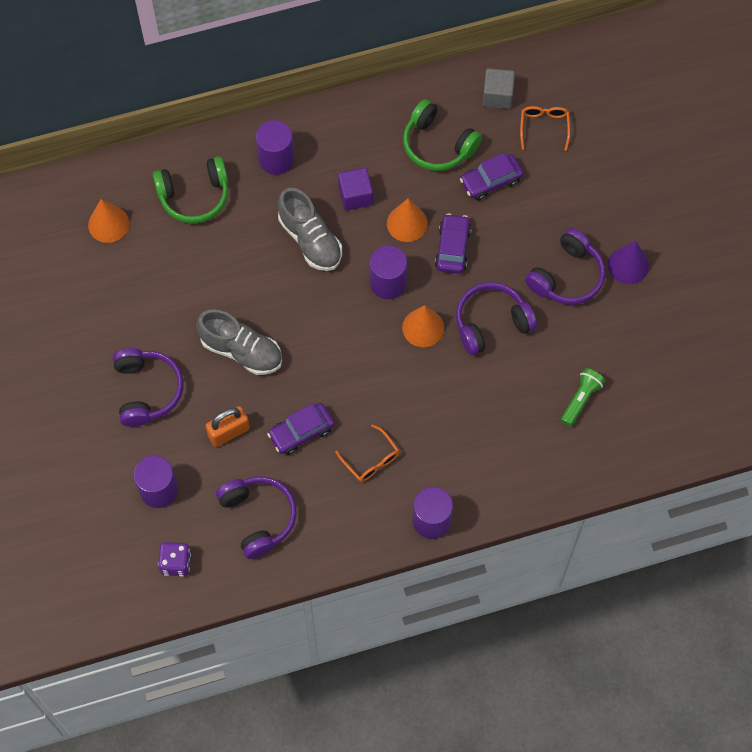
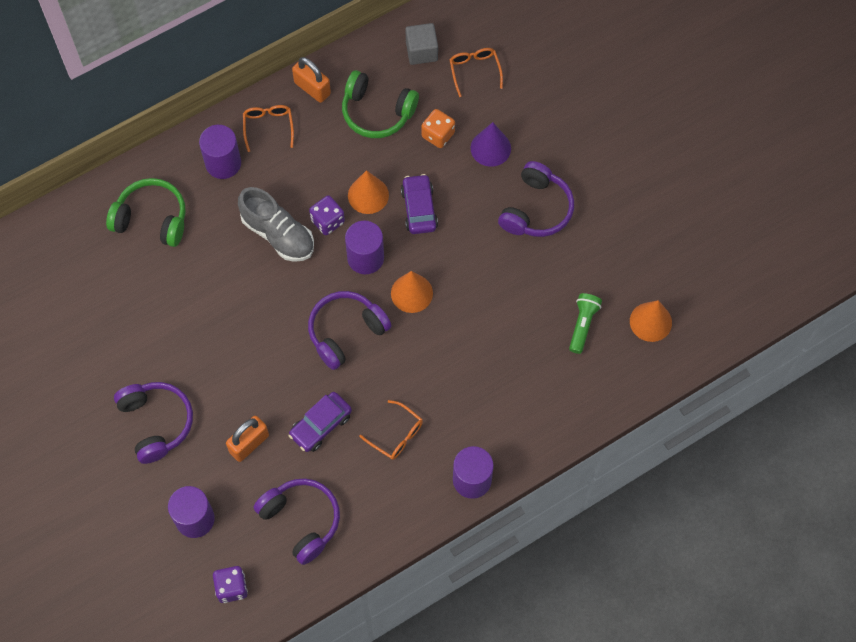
camera: 15 degrees left, 0 degrees up
(108, 224) = (73, 267): orange cone -> orange cone (650, 322)
(194, 196) = (152, 219): green headphones -> green headphones turned 135 degrees counterclockwise
(241, 351) = (240, 360): grey shoe -> none
(329, 134) = (268, 126): none -> orange glasses
(355, 196) = (310, 180): purple cube -> none
(361, 239) = (327, 221): none -> purple dice
(381, 107) = (312, 88): none -> orange padlock
(491, 181) = (438, 135): purple car -> orange dice
(491, 323) = (476, 272): purple headphones -> purple headphones (346, 332)
(628, 265) = (591, 184): purple cone -> purple cone (490, 148)

